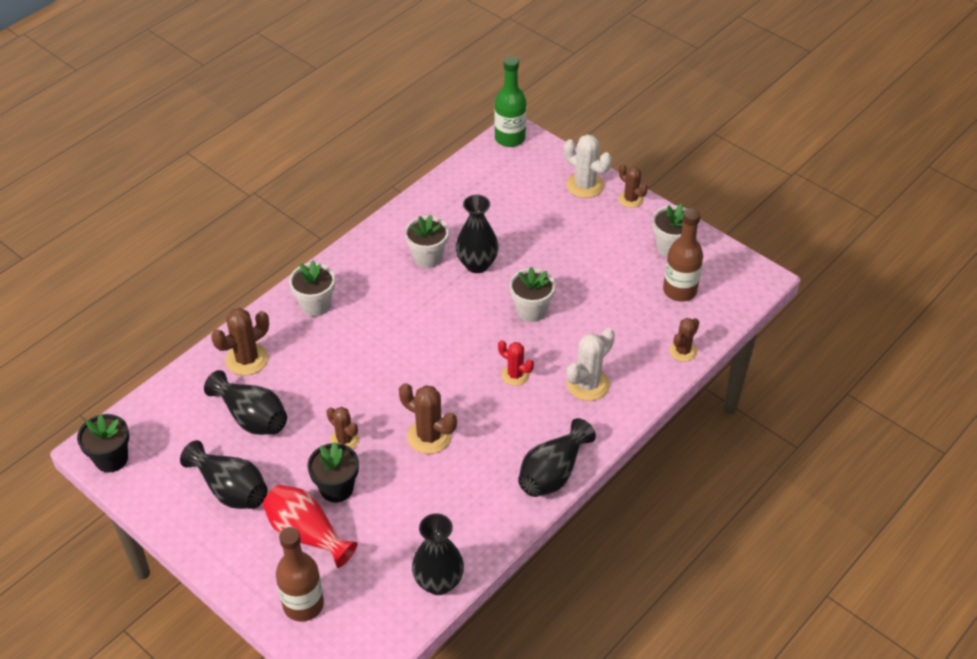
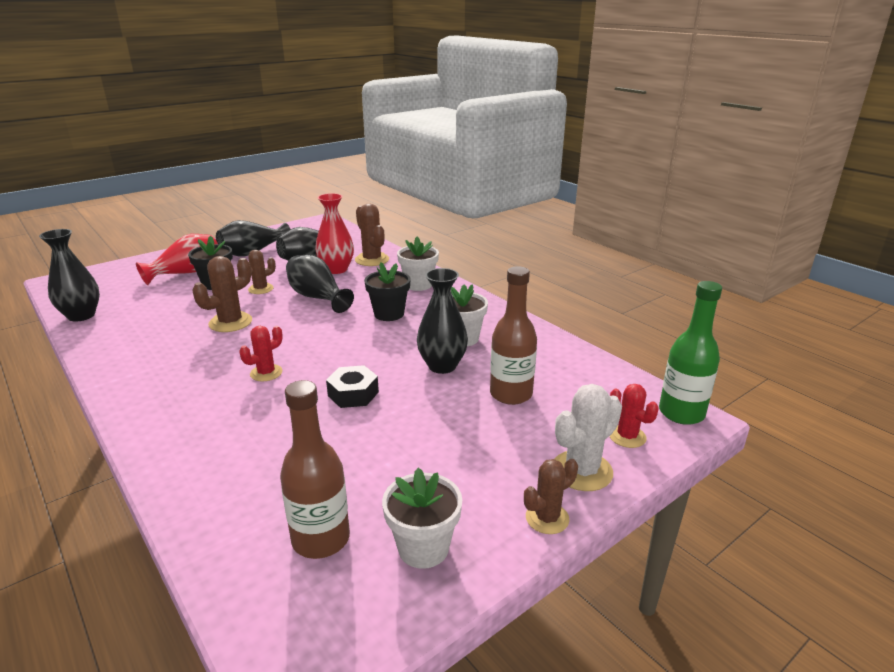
camera: 100 degrees right, 20 degrees down
(111, 459) = (311, 224): black flower pot -> black flower pot (389, 314)
(280, 385) = (336, 269): none -> red vase
(303, 605) = (130, 270): brown bottle -> brown bottle (511, 394)
(531, 310) = (353, 394): white flower pot -> black nut
(543, 164) = (627, 436): none -> red cactus
(553, 473) = (121, 381): black vase -> black vase (317, 297)
(588, 384) = (214, 420): white cactus -> none
(683, 351) = (201, 517): brown cactus -> none

